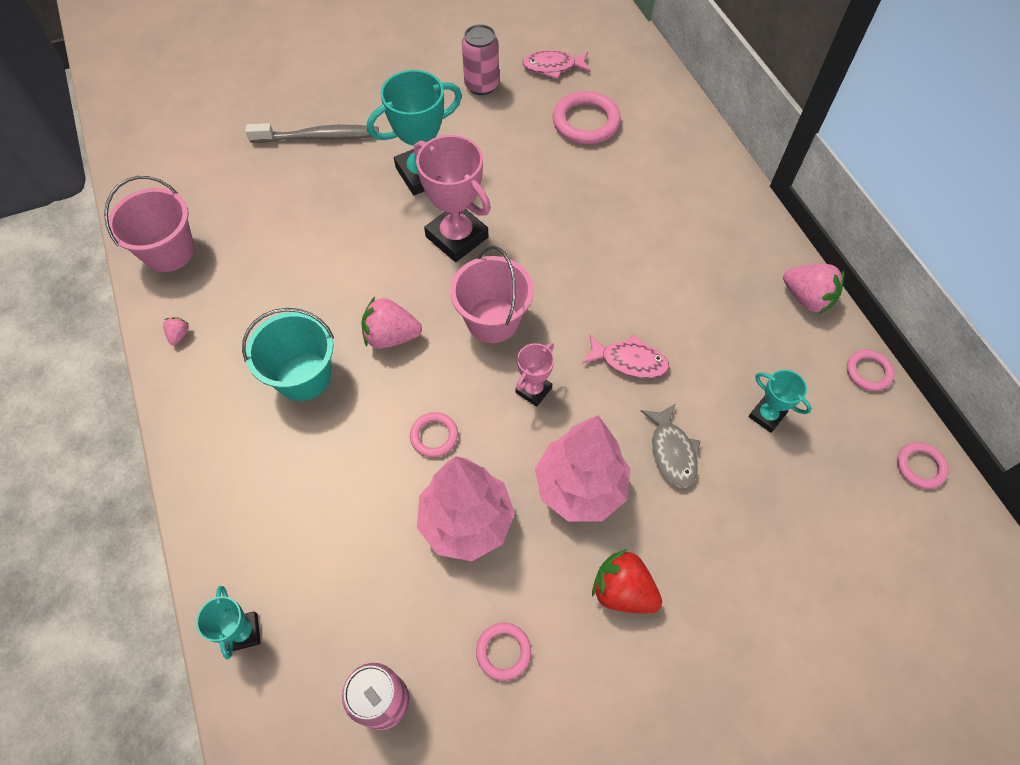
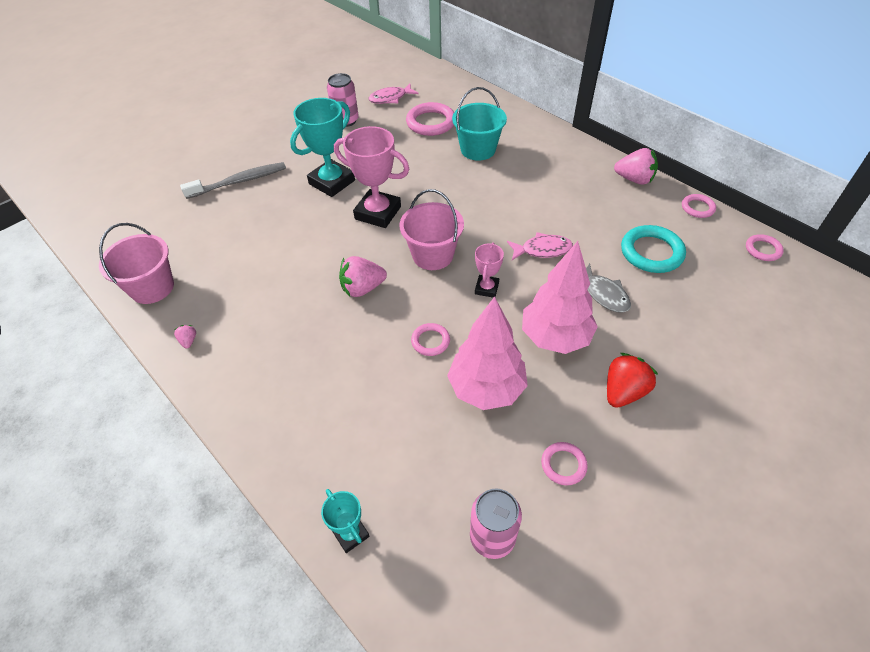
camera: 20 degrees left, 10 degrees down
(303, 376) = (307, 336): turquoise bucket -> turquoise bucket (478, 149)
(623, 590) = (623, 391): red strawberry -> red strawberry turned 120 degrees clockwise
(766, 415) = (651, 252): turquoise trophy -> turquoise ring

